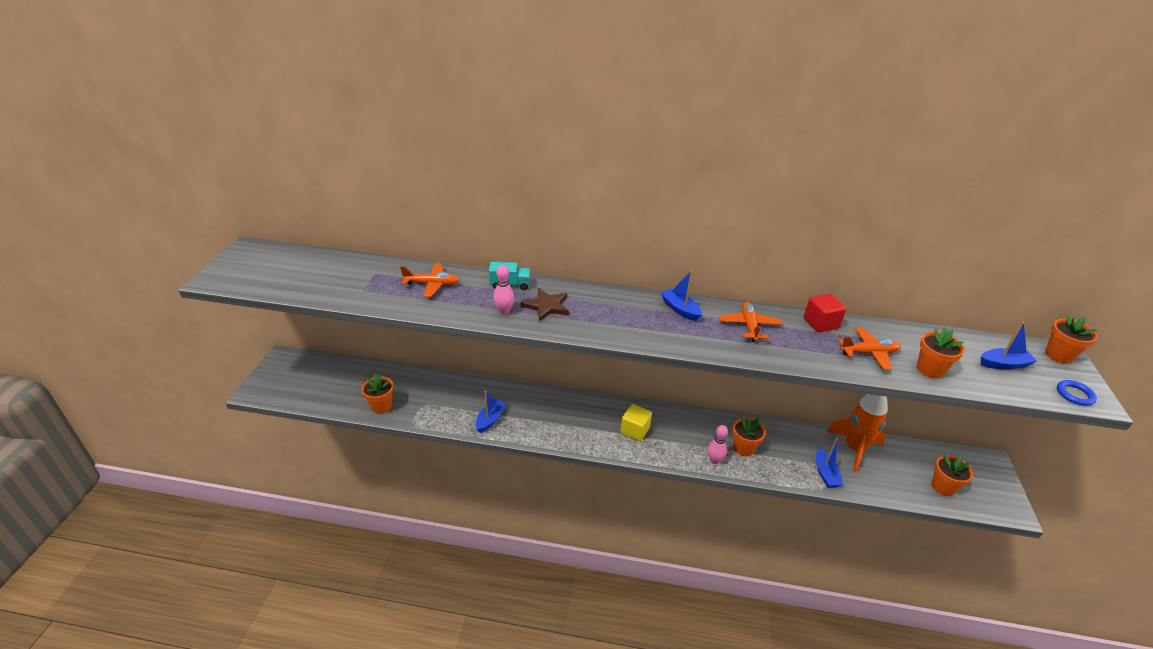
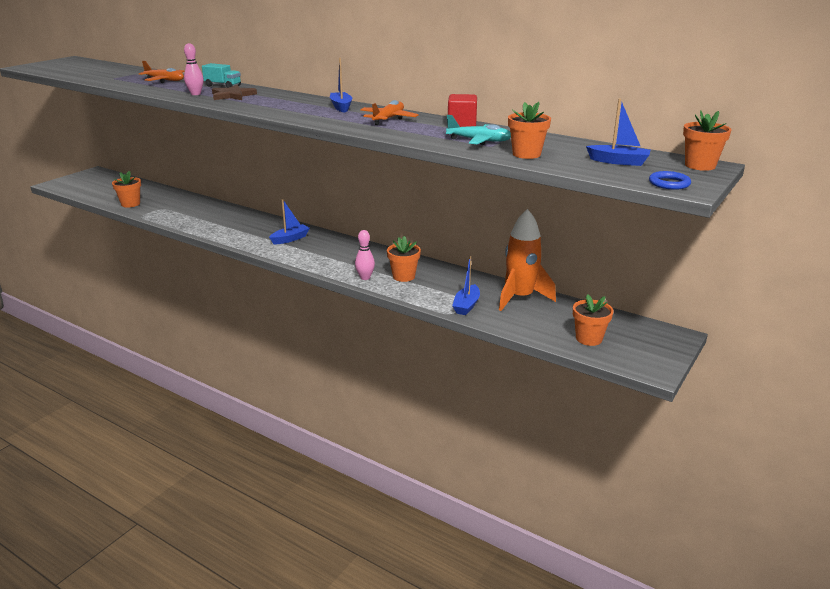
camera: 25 degrees right, 10 degrees down
(490, 419) = (202, 223): blue boat -> blue boat (290, 239)
(635, 430) = (315, 249): yellow cube -> none
(869, 353) = (479, 141): orange plane -> turquoise plane

